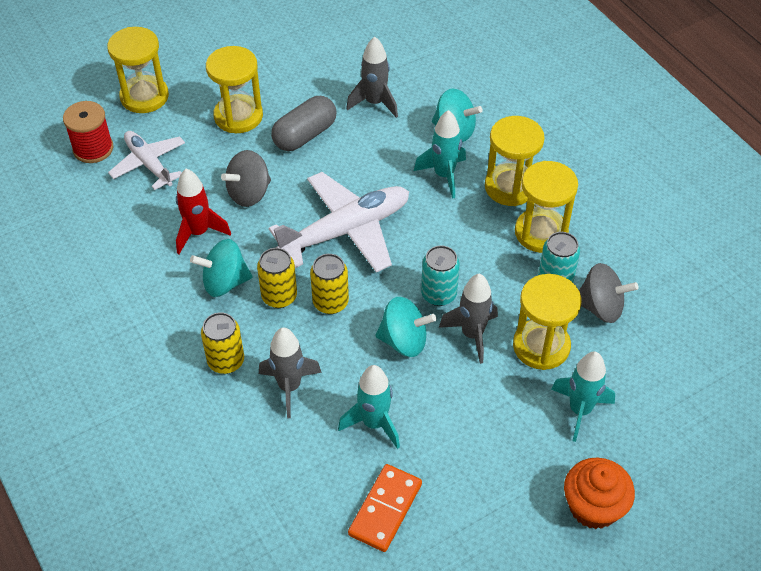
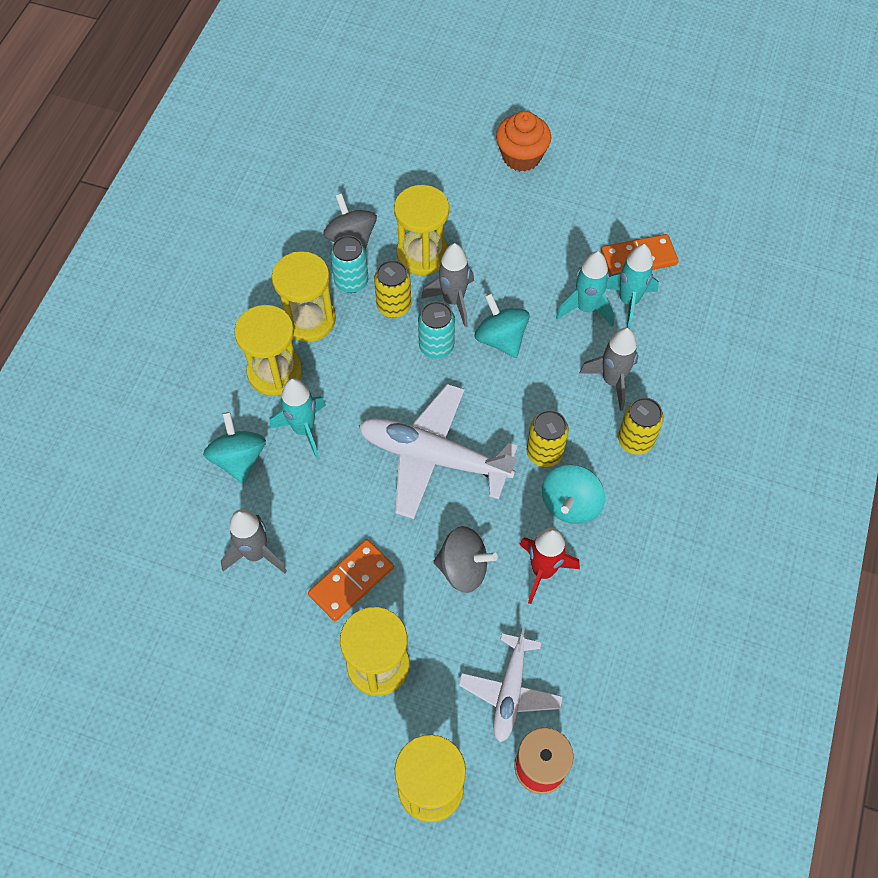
camera: 130 degrees left, 10 degrees up
(225, 282) = (570, 504): turquoise spinning top -> turquoise spinning top turned 75 degrees clockwise
(304, 135) = (351, 581): grey capsule -> orange domino
(330, 302) = (514, 412): yellow can -> yellow can (394, 306)
(580, 410) = (455, 202): turquoise rocket -> turquoise rocket (628, 301)

